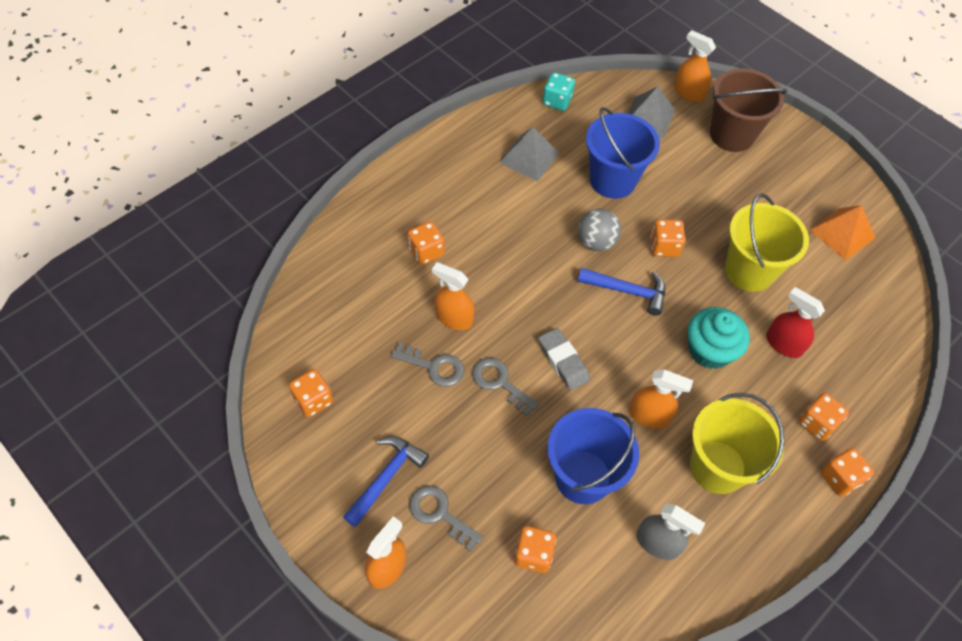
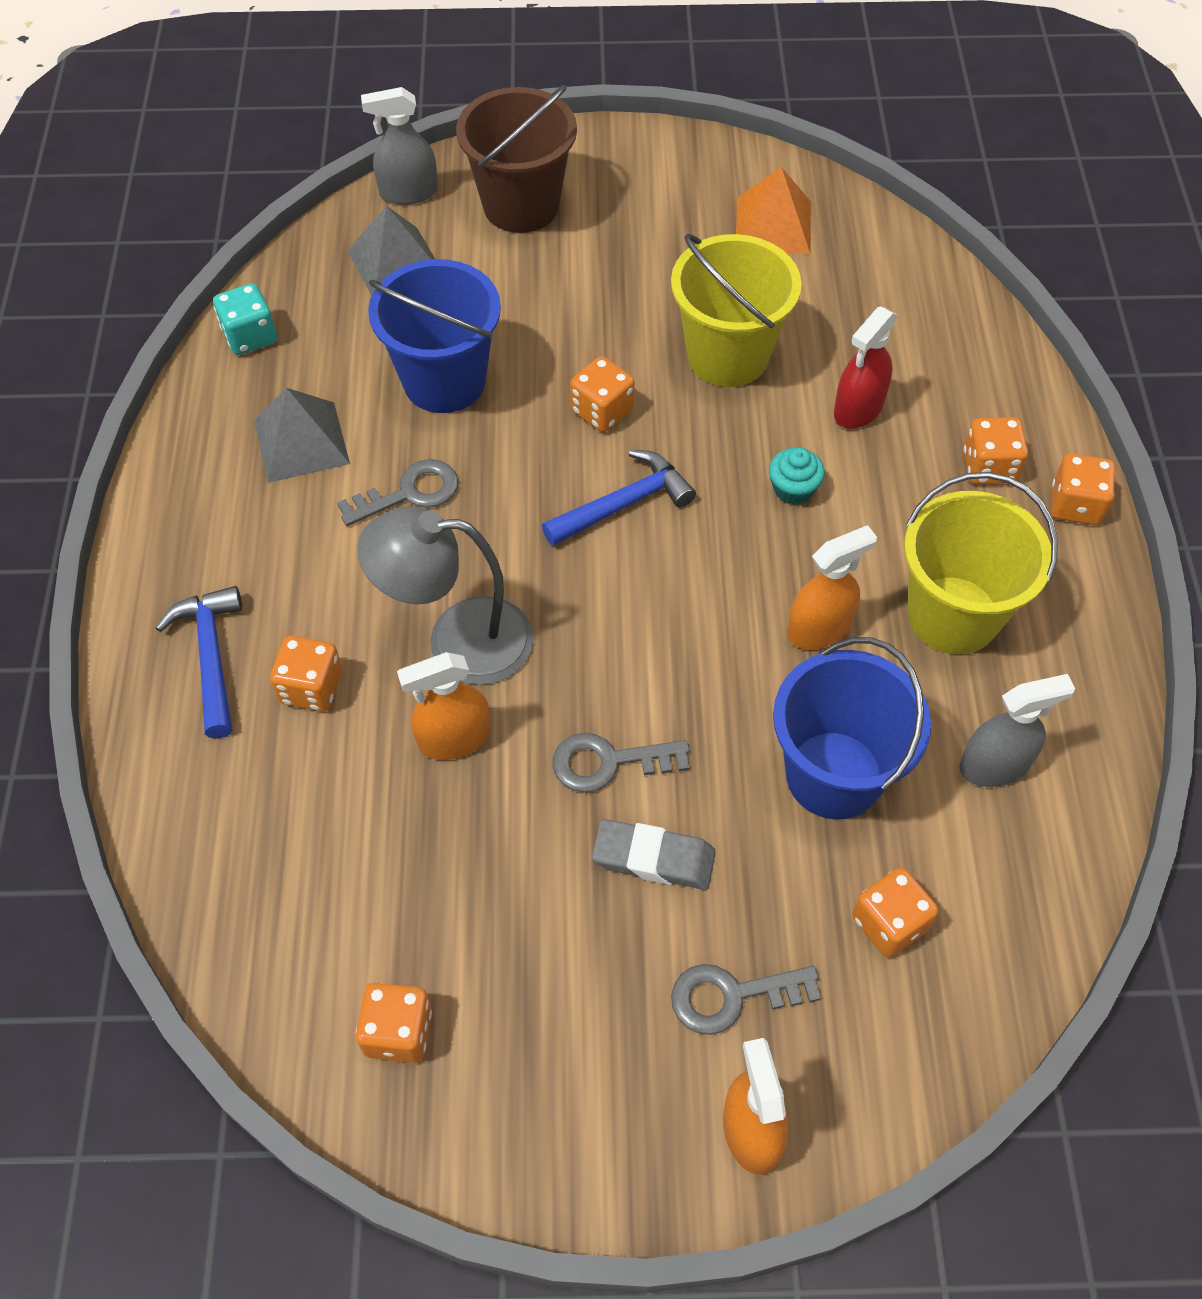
camera: 45 degrees left, 0 degrees up
(386, 478) = (615, 1025): blue hammer -> blue hammer (211, 657)
(434, 367) = (504, 825): grey key -> grey key (410, 493)
(498, 284) = (458, 641): none -> grey lamp
(563, 361) = (650, 661): grey eraser -> grey eraser (653, 858)
(596, 242) = (516, 477): grey ball -> none
(688, 92) = (408, 192): orange spray bottle -> grey spray bottle
(709, 350) = (793, 489): turquoise cupcake -> turquoise cupcake, size x0.55
(783, 344) = (858, 409): red spray bottle -> red spray bottle turned 45 degrees counterclockwise

